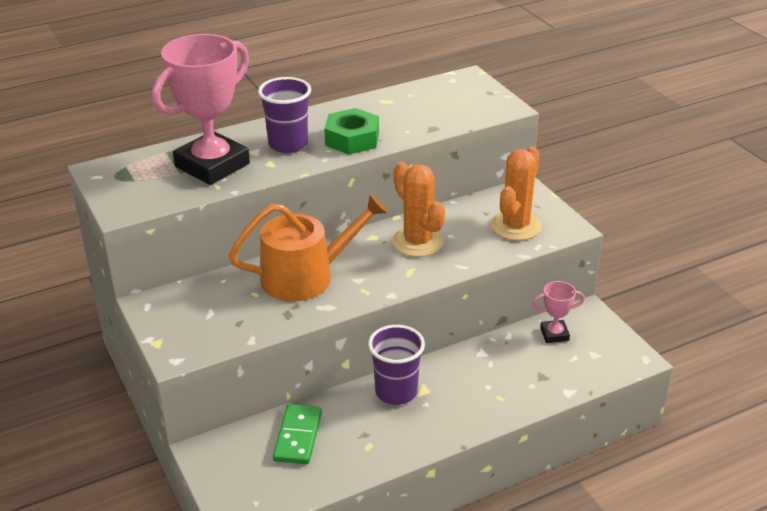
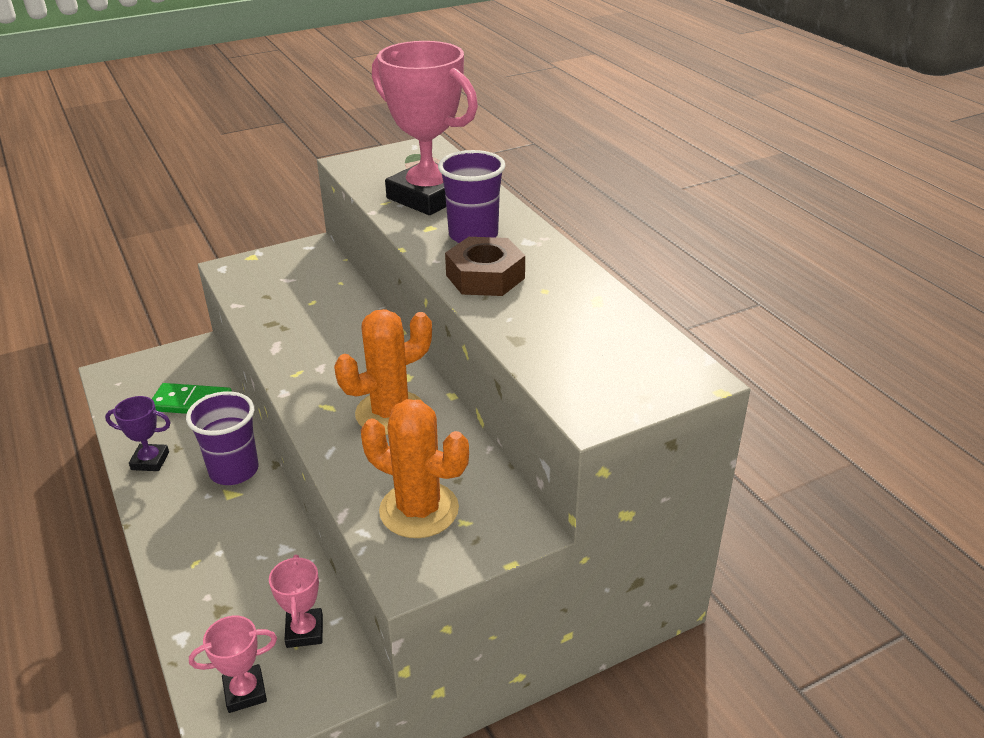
camera: 90 degrees right, 0 degrees up
(306, 276) = (334, 331): orange watering can -> none
(352, 139) = (485, 277): green nut -> brown nut
(382, 448) = (150, 461): none -> purple trophy
(605, 354) = (245, 692): none -> pink trophy

